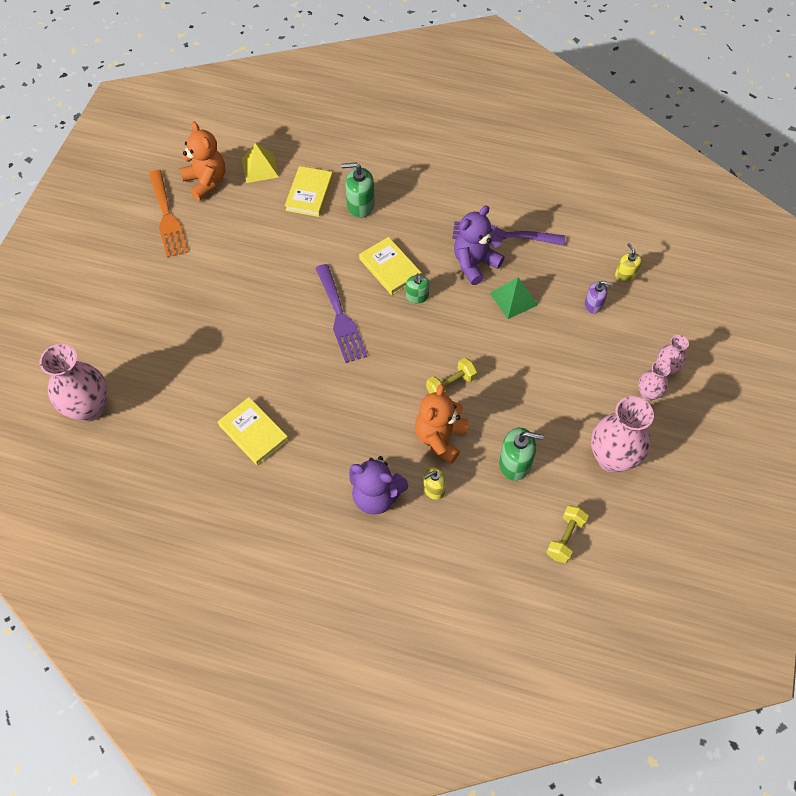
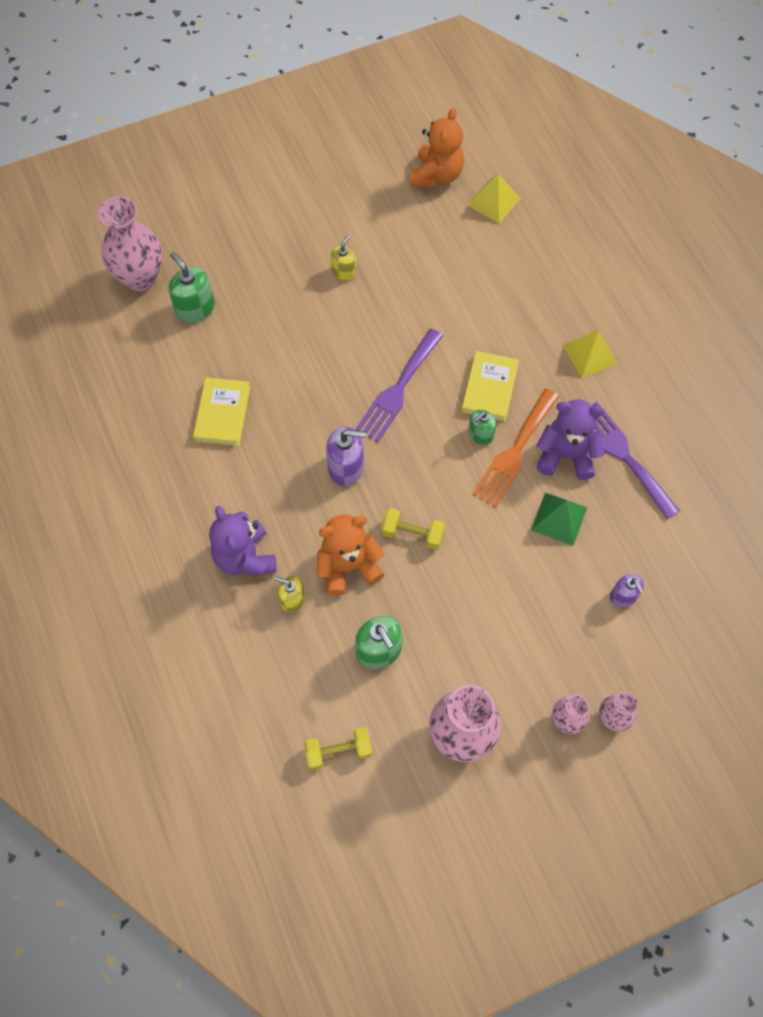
camera: 50 degrees right, 5 degrees up
(167, 217) = (371, 178): orange fork -> orange fork (514, 452)
(309, 194) = (505, 261): yellow book -> none
(360, 205) = (535, 311): green soap dispenser -> green soap dispenser (195, 308)
(367, 387) = (346, 467): none -> purple soap dispenser
(418, 200) = (590, 354): none -> yellow pyramid
(625, 274) = (690, 601): yellow soap dispenser -> yellow soap dispenser (344, 271)

